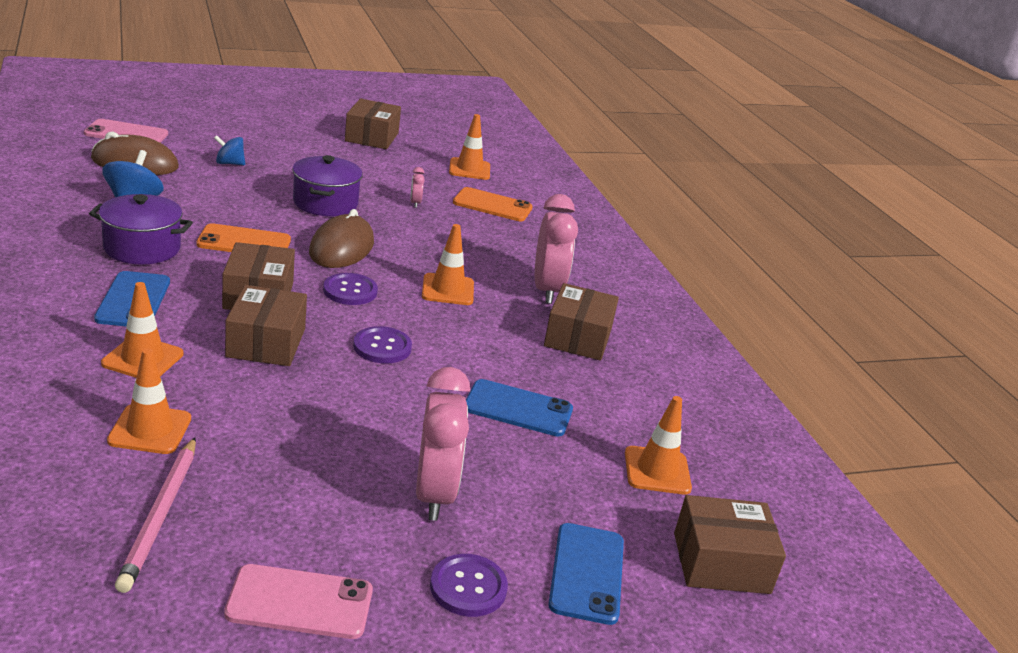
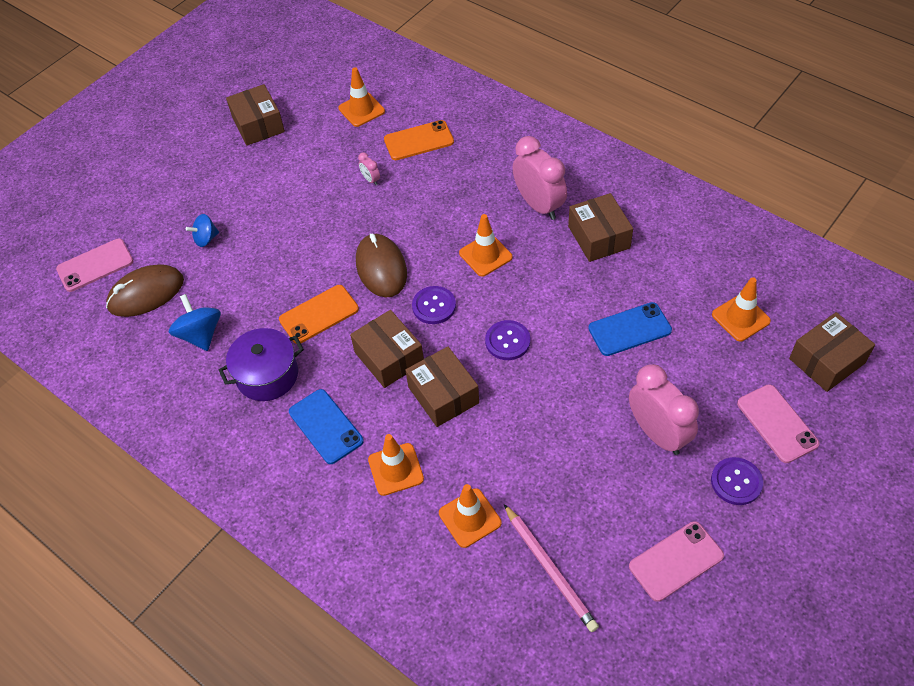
camera: 25 degrees left, 25 degrees up
(325, 203) = (318, 229): purple pot -> none
(586, 573) = (777, 423): blue phone -> pink phone

